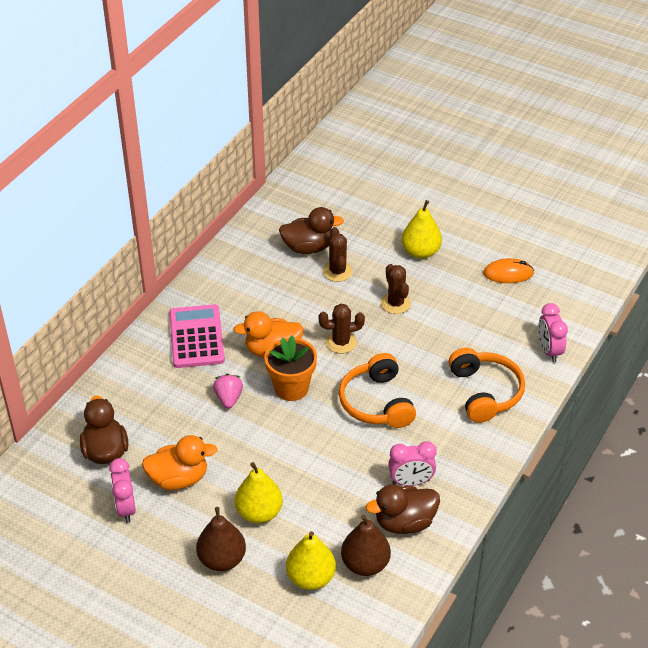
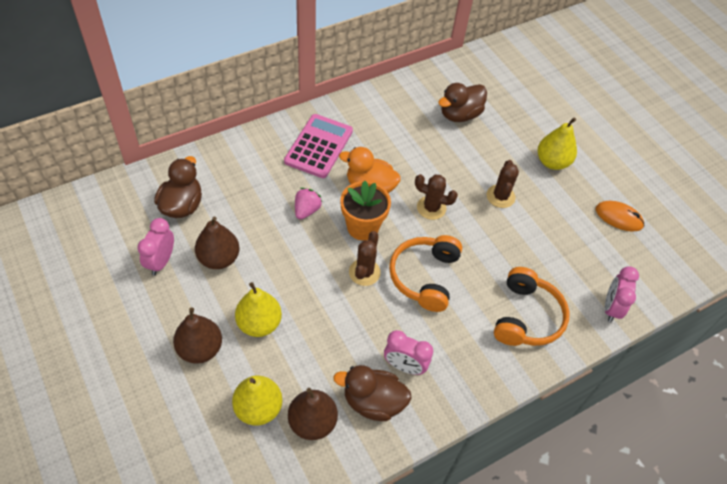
camera: 25 degrees right, 10 degrees up
(179, 478) = (219, 258): orange duck -> brown pear
(308, 247) = (459, 114): brown duck -> brown duck turned 120 degrees clockwise
(337, 271) = (470, 146): brown cactus -> brown cactus (364, 272)

